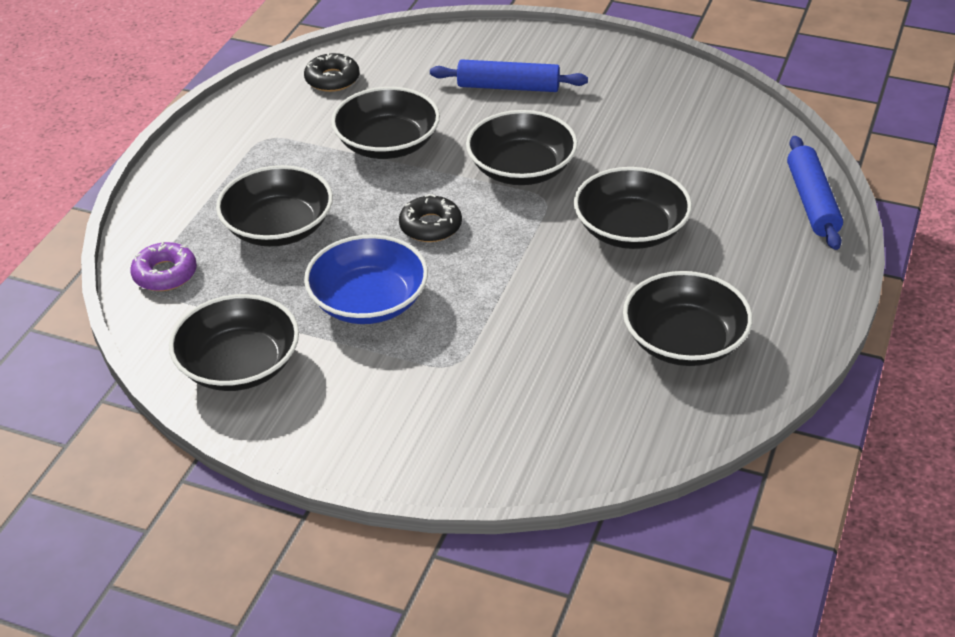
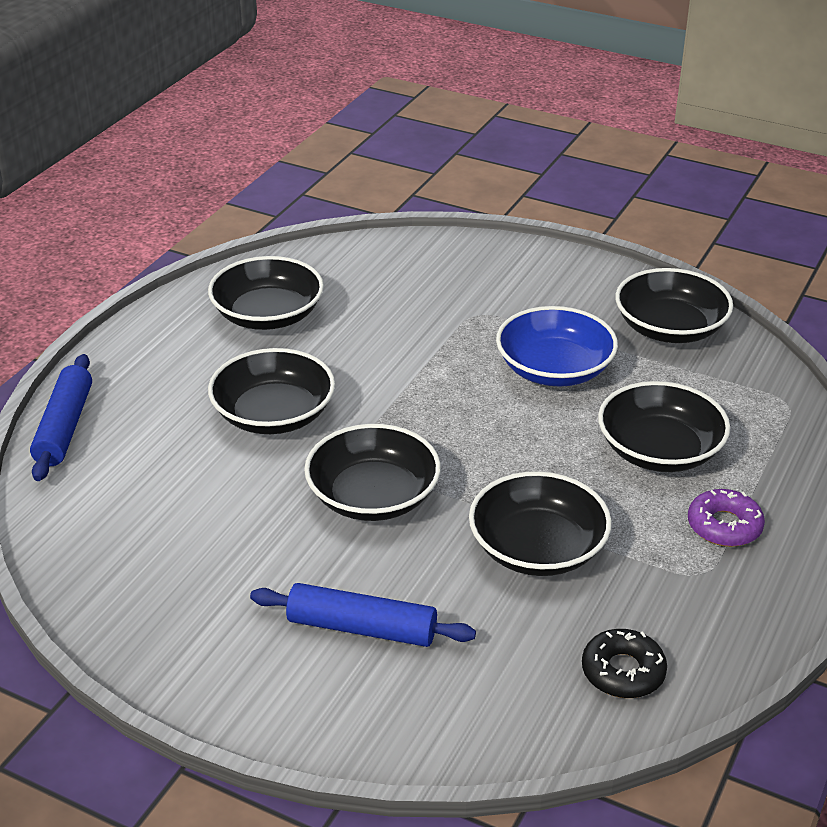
camera: 175 degrees left, 5 degrees down
(165, 274) = (770, 412): purple donut -> purple donut (724, 526)
(430, 226) = (488, 437): black donut -> none

